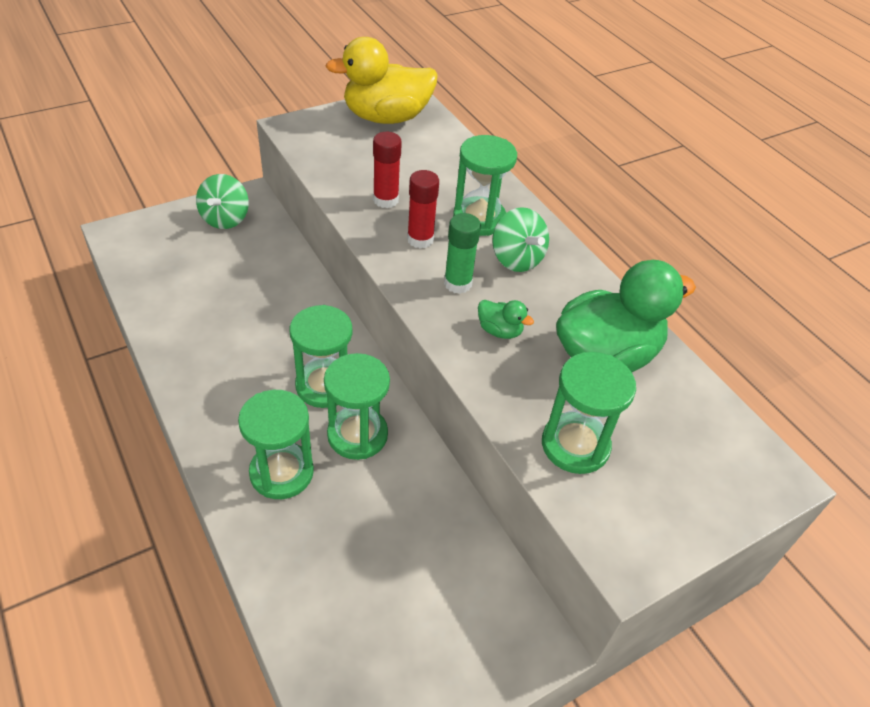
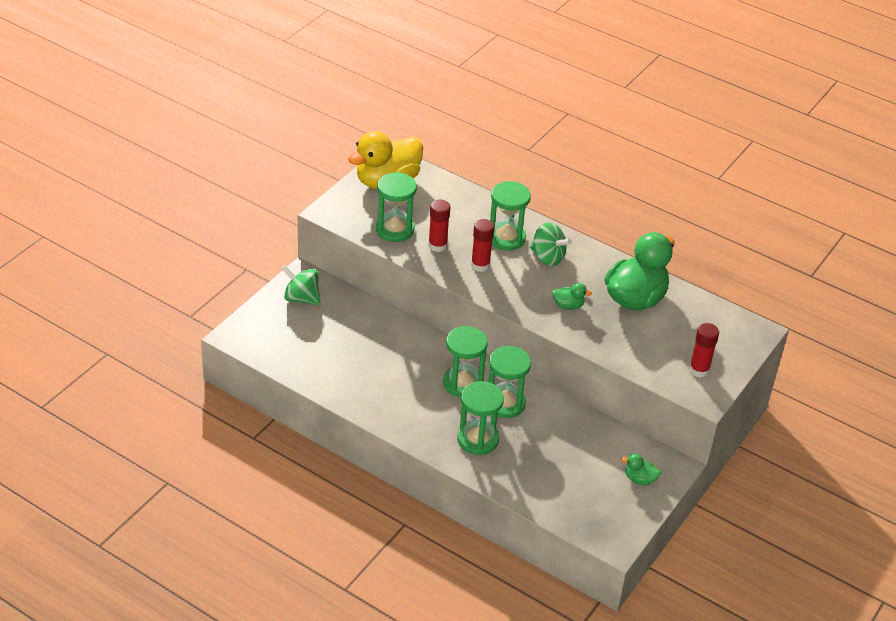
camera: 25 degrees left, 5 degrees down
(225, 219) = (301, 298): green spinning top -> green spinning top turned 135 degrees clockwise
(457, 283) = (524, 286): green glue stick -> none
(470, 643) = (639, 479): none -> green duck
(575, 445) = (648, 353): green hourglass -> green hourglass (395, 229)
(643, 506) = (699, 370): none -> red glue stick

